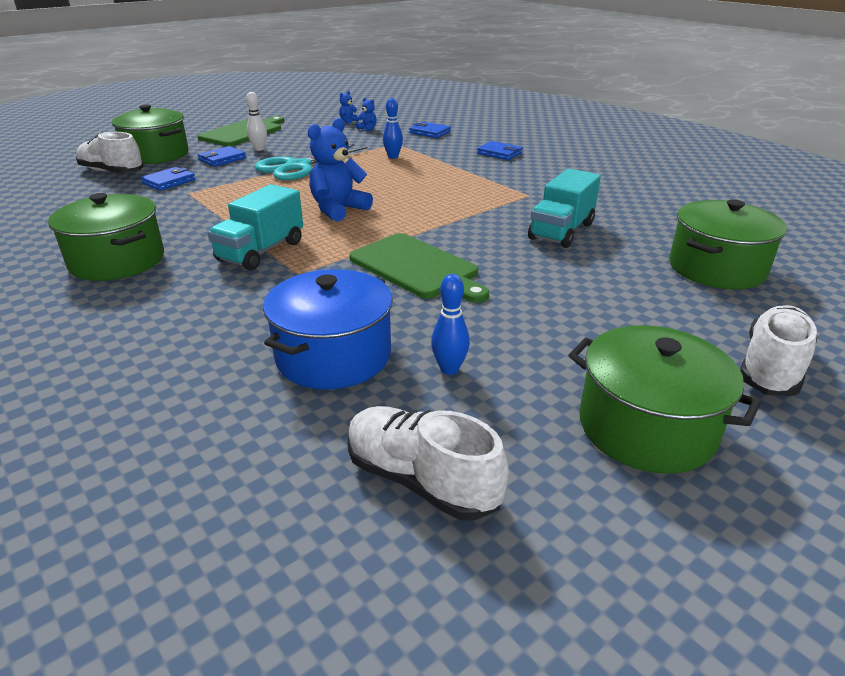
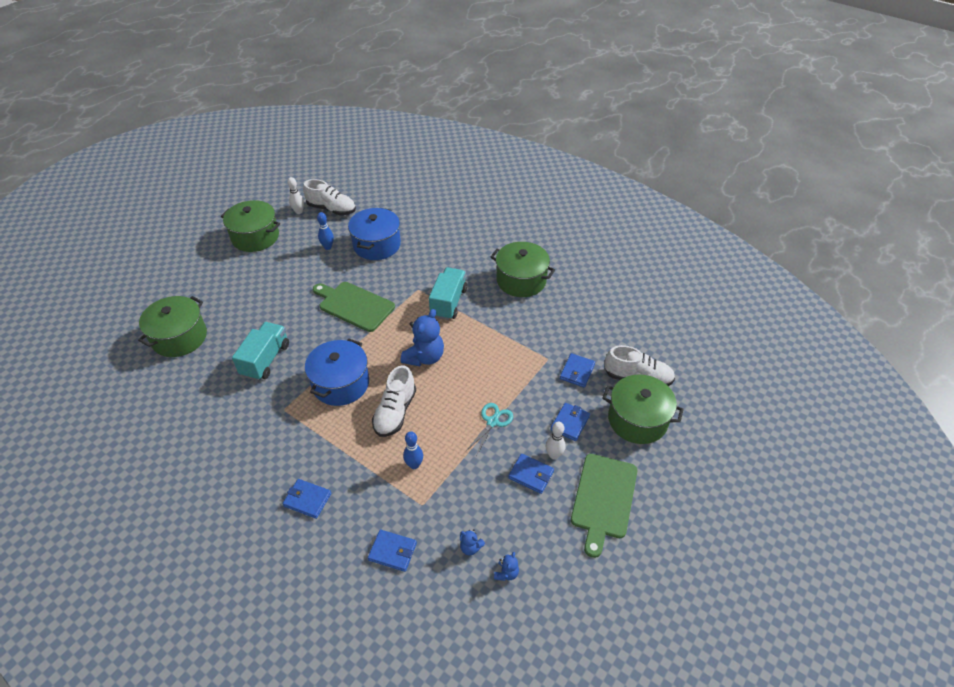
camera: 165 degrees right, 15 degrees up
(290, 144) = (531, 475): none -> blue wallet
(298, 167) = (492, 422): turquoise scissors -> turquoise scissors, size x0.59
(456, 203) = (340, 383): none -> blue pot
(528, 491) = (299, 212): none -> white bowling pin
(771, 368) = (193, 271): white shoe -> white shoe (395, 412)

